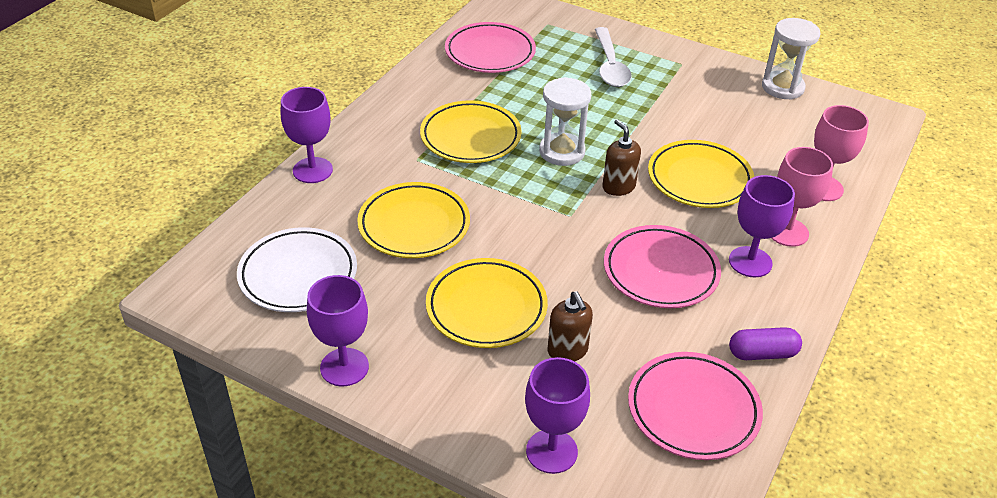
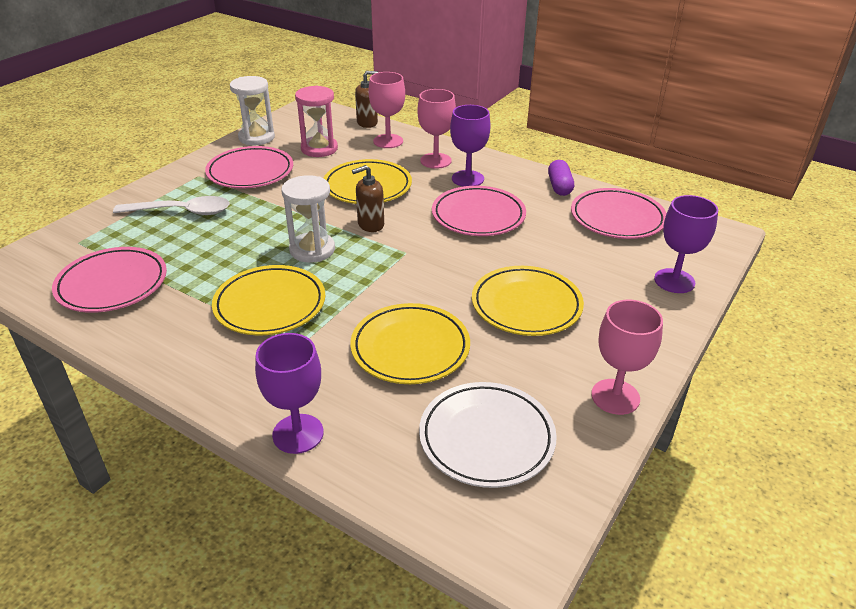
camera: 85 degrees left, 5 degrees down
(344, 367) = (615, 397): purple goblet -> pink goblet
(567, 351) = (571, 266): brown soap dispenser -> brown soap dispenser (367, 123)
(701, 94) = (250, 172): none -> pink plate
(776, 135) = (319, 149): none -> pink hourglass

